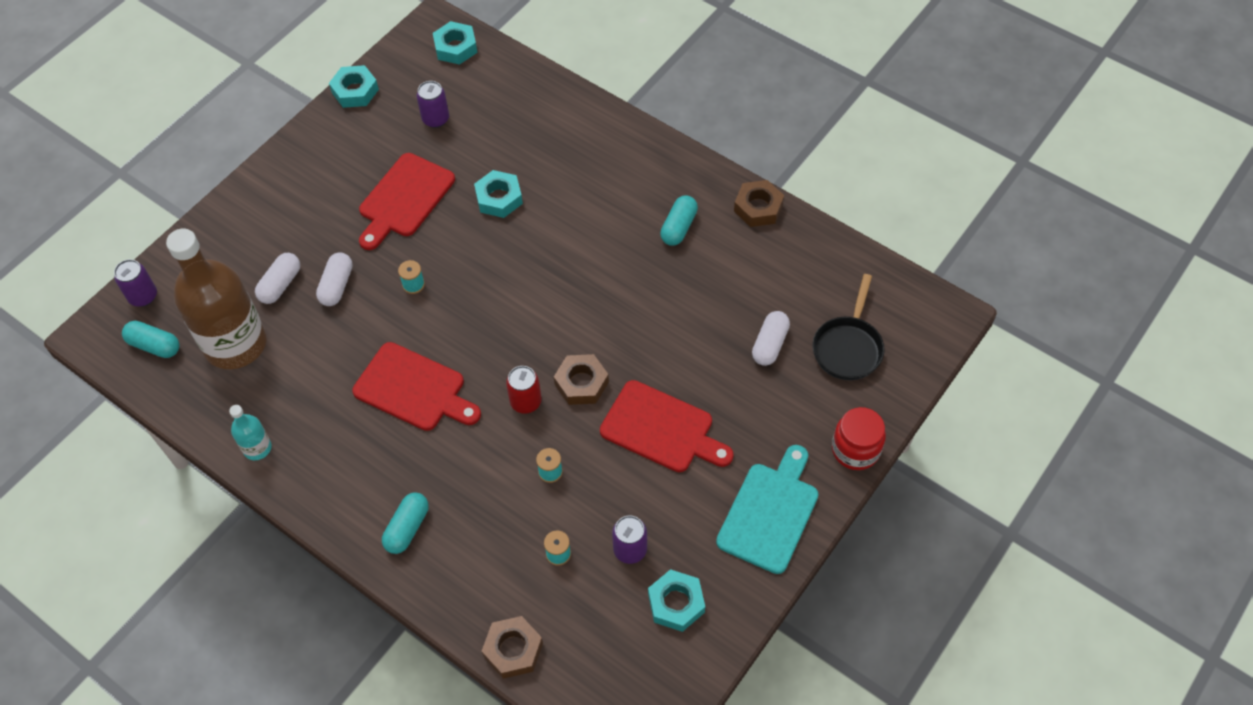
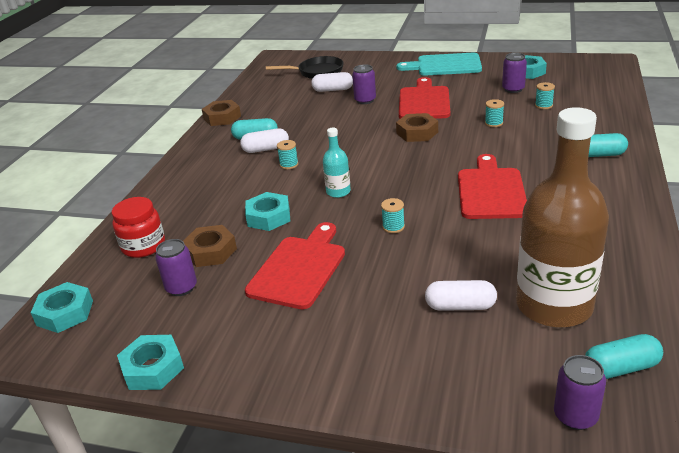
camera: 110 degrees left, 25 degrees down
(154, 345) = (620, 368): turquoise capsule -> turquoise capsule turned 75 degrees clockwise
(257, 448) = (632, 243): turquoise bottle -> turquoise bottle (338, 192)
(336, 286) = (430, 269): white capsule -> white capsule (266, 149)
(404, 199) = (299, 268): red cutting board -> red cutting board turned 75 degrees counterclockwise
(513, 650) = (618, 100): brown nut -> brown nut (211, 251)
(526, 402) = (452, 146): red can -> none
(590, 240) = (289, 165): none -> turquoise spool
(710, 367) = (365, 100): none -> purple can
(855, 450) = (383, 57): red jar -> red jar (143, 246)

